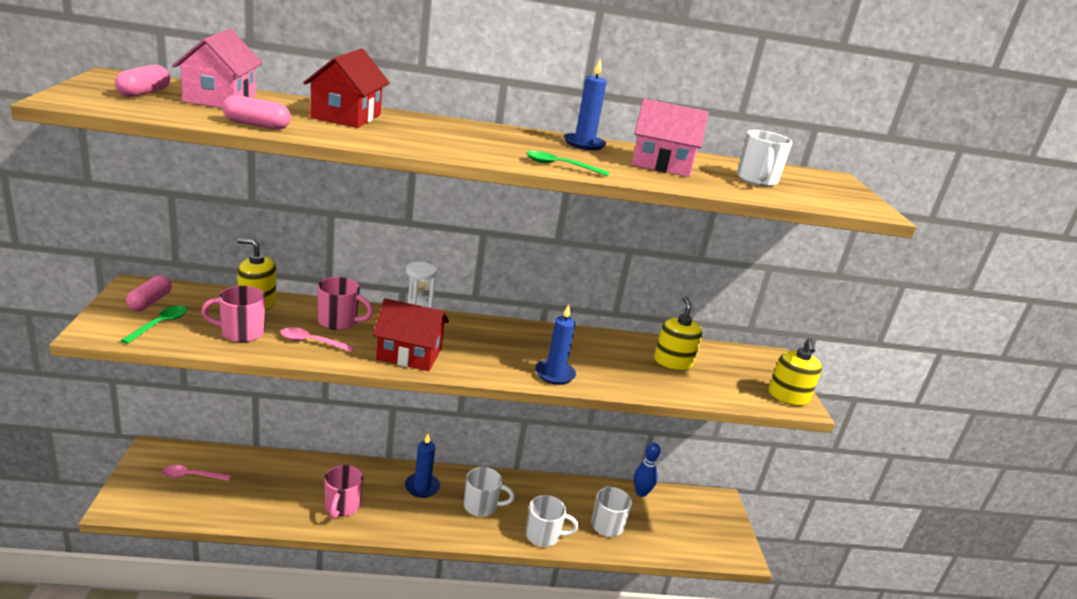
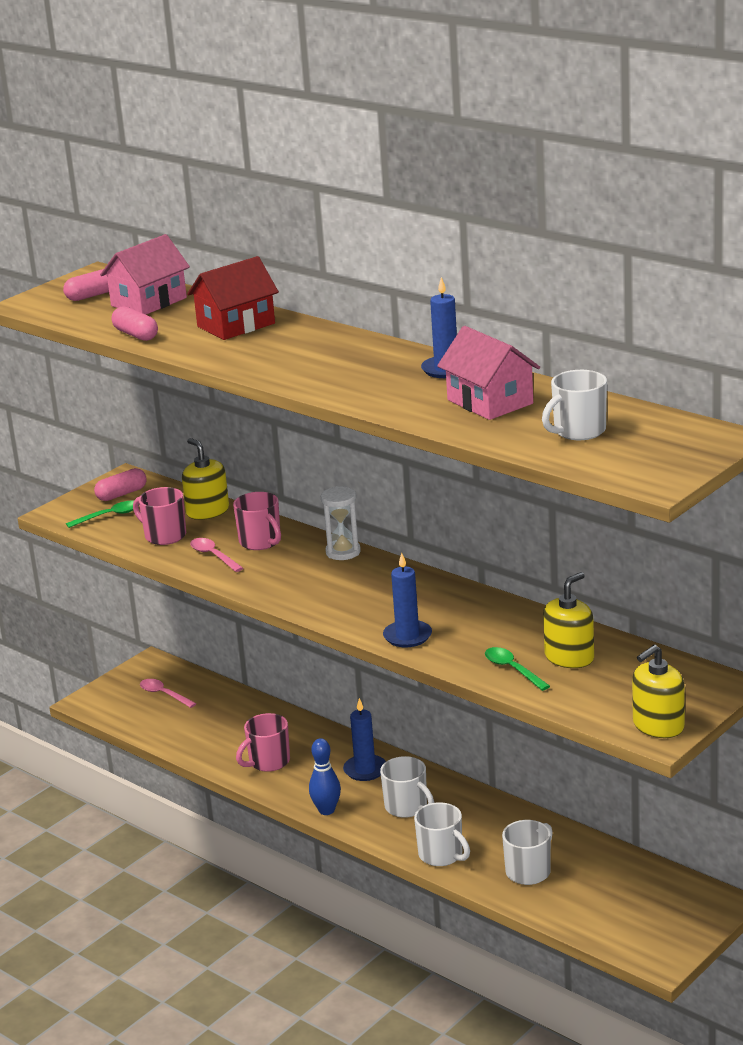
camera: 50 degrees right, 0 degrees up
(409, 354) = (287, 585): red house -> none
(560, 166) = (356, 396): green spoon -> green spoon (512, 669)
(641, 492) = (618, 857): blue bowling pin -> blue bowling pin (326, 810)

